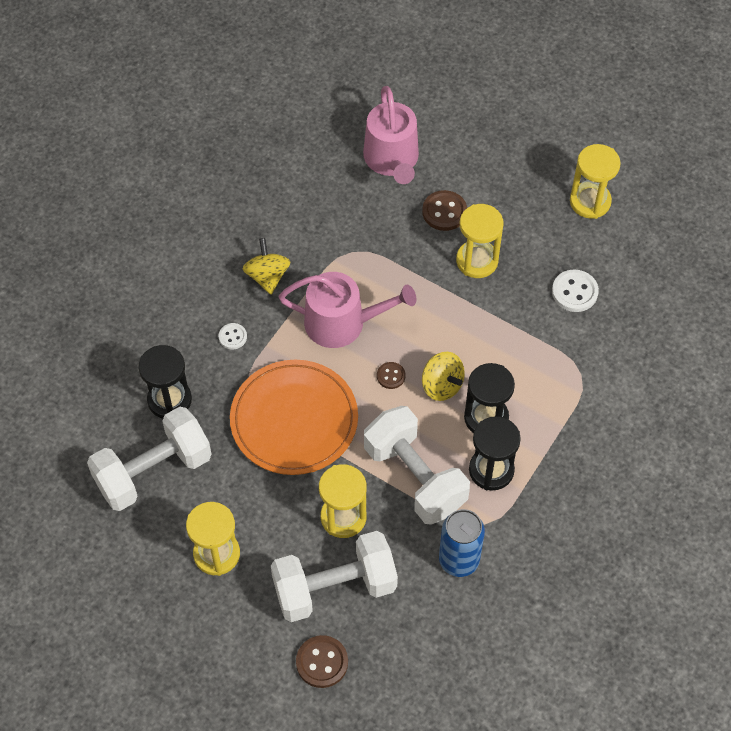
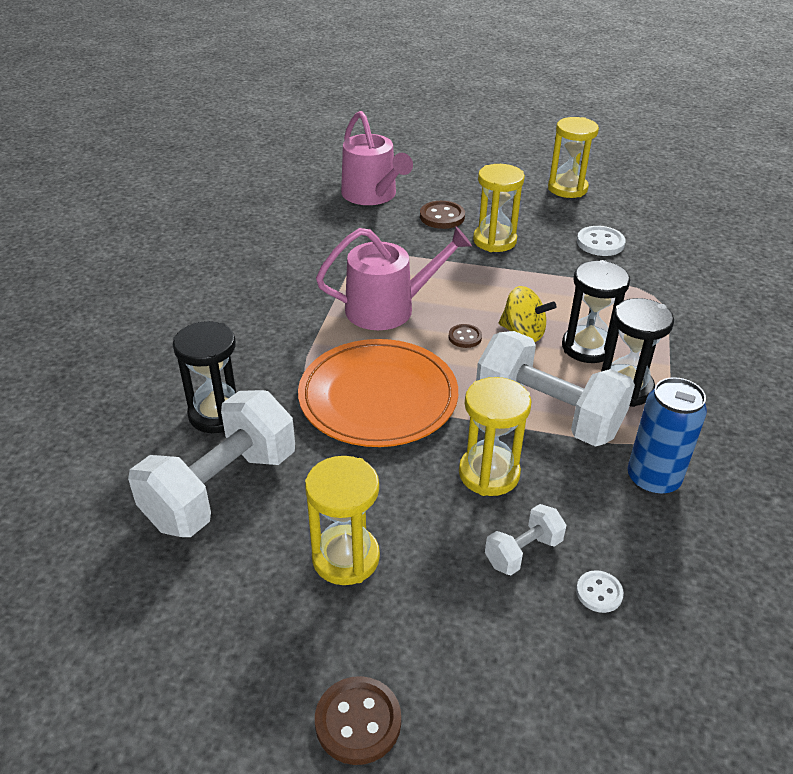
camera: 20 degrees left, 20 degrees down
(232, 337) = (271, 344): white button -> white button (599, 593)
(267, 276) = (289, 291): yellow spinning top -> none
(322, 662) = (560, 649): brown button -> brown button (358, 721)
(334, 588) = (523, 552): white dumbbell -> white dumbbell, size x0.47

